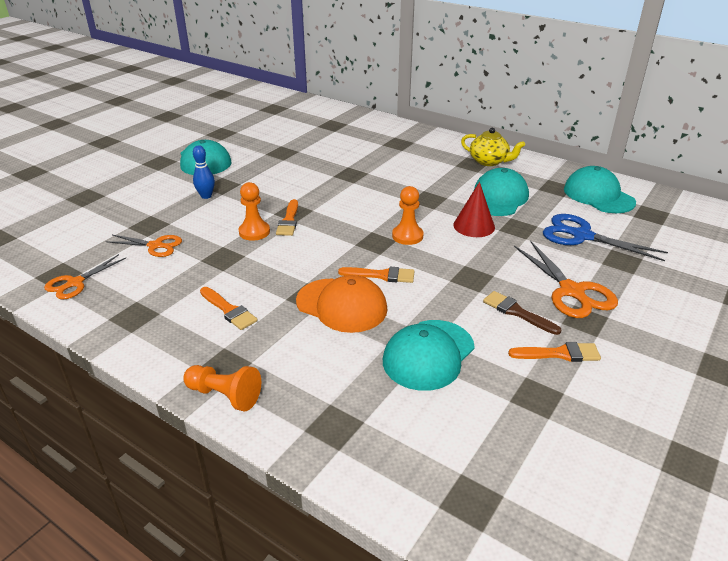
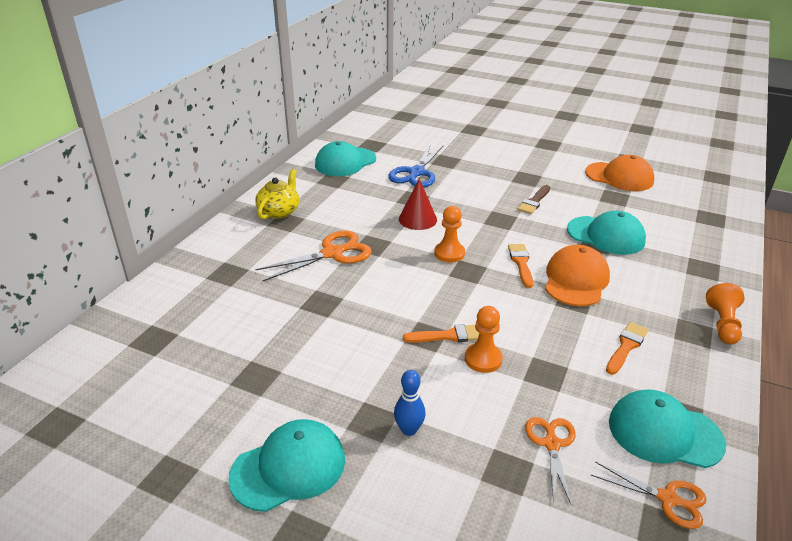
camera: 100 degrees left, 0 degrees up
(498, 198) = (360, 207): turquoise cap -> turquoise cap (664, 433)
(559, 354) = (569, 188): orange brush -> none
(571, 291) = (496, 181): orange scissors -> orange scissors (332, 253)
(611, 425) = (619, 177): none -> orange cap

